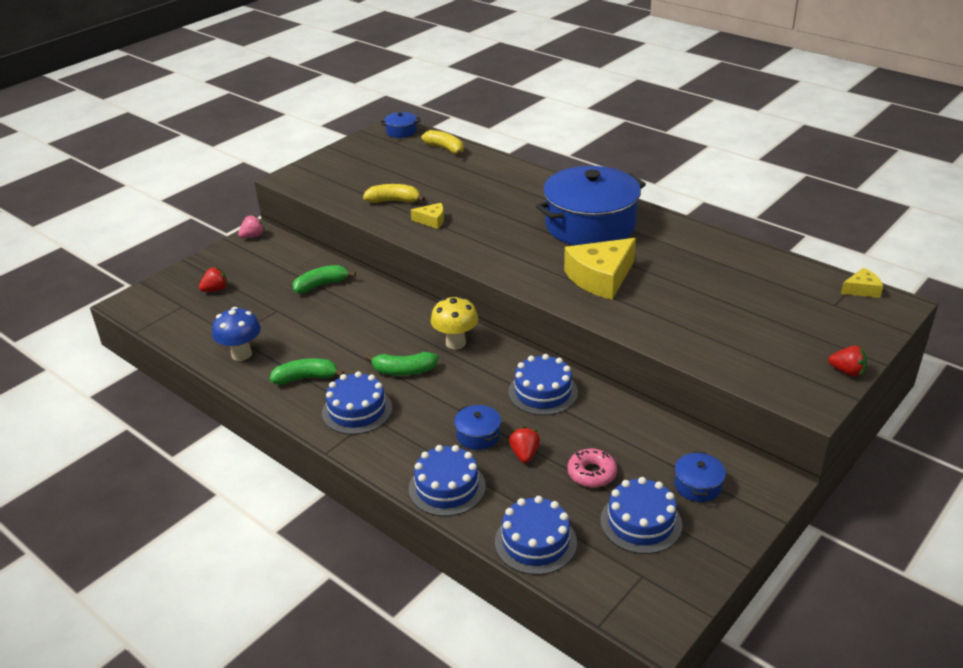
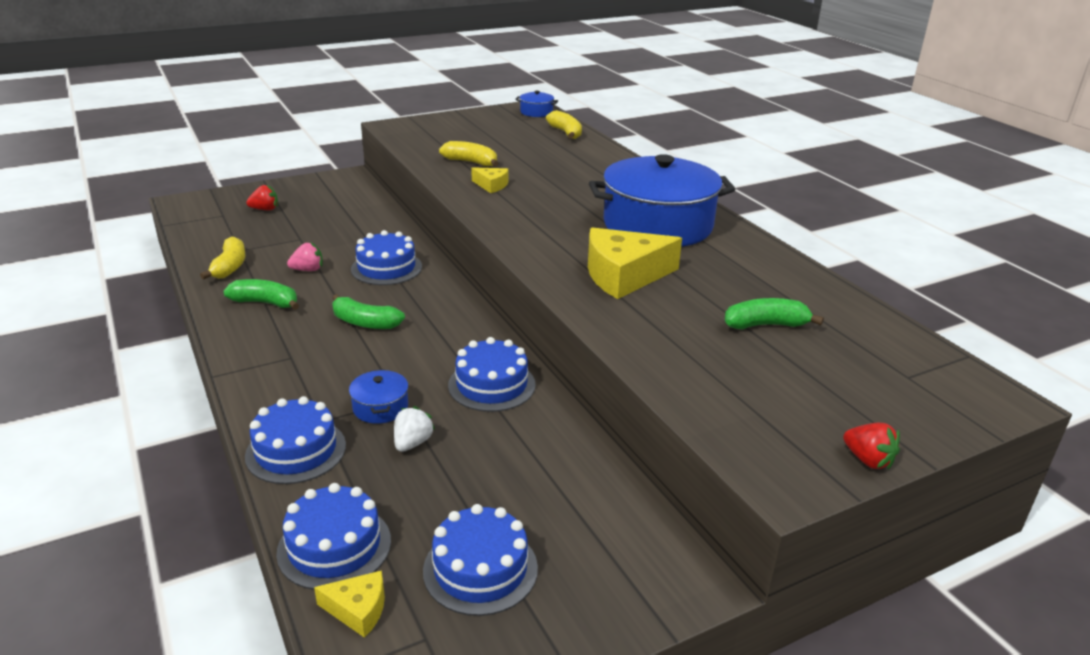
camera: 20 degrees right, 5 degrees down
(241, 354) = (230, 267): blue mushroom -> yellow banana
(253, 236) = (342, 176): pink strawberry -> pink strawberry (308, 270)
(321, 285) = (362, 228): green banana -> green banana (766, 325)
(357, 410) = (282, 346): blue cake -> blue cake (386, 268)
(455, 343) = (442, 311): yellow mushroom -> none
(524, 454) = (412, 443): red strawberry -> white strawberry
(591, 473) = (470, 490): pink donut -> none
(698, 485) = (591, 549): blue pot -> none
(862, 289) = (960, 369): yellow cheese -> yellow cheese (358, 609)

